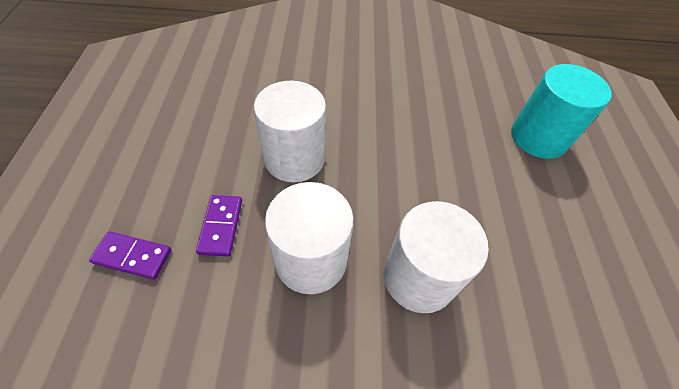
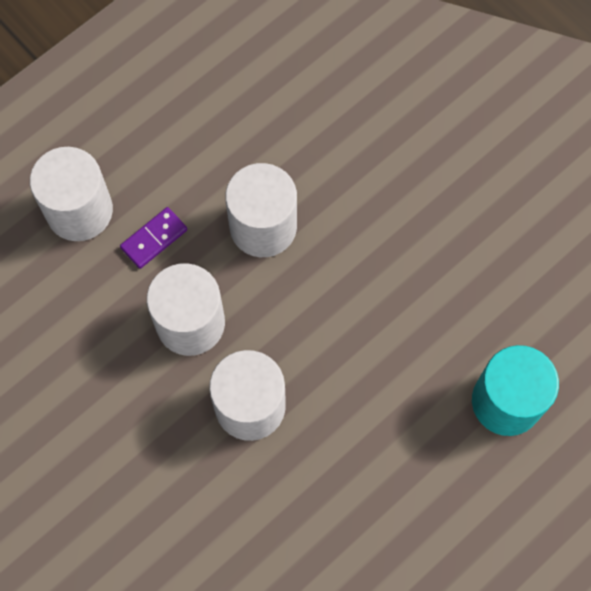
camera: 50 degrees right, 15 degrees up
(132, 256) = (79, 210): purple domino -> white cylinder

